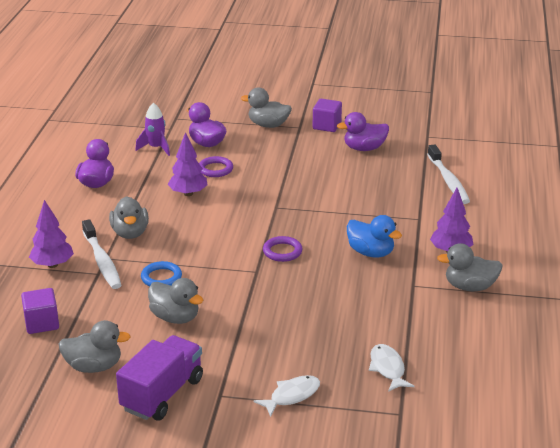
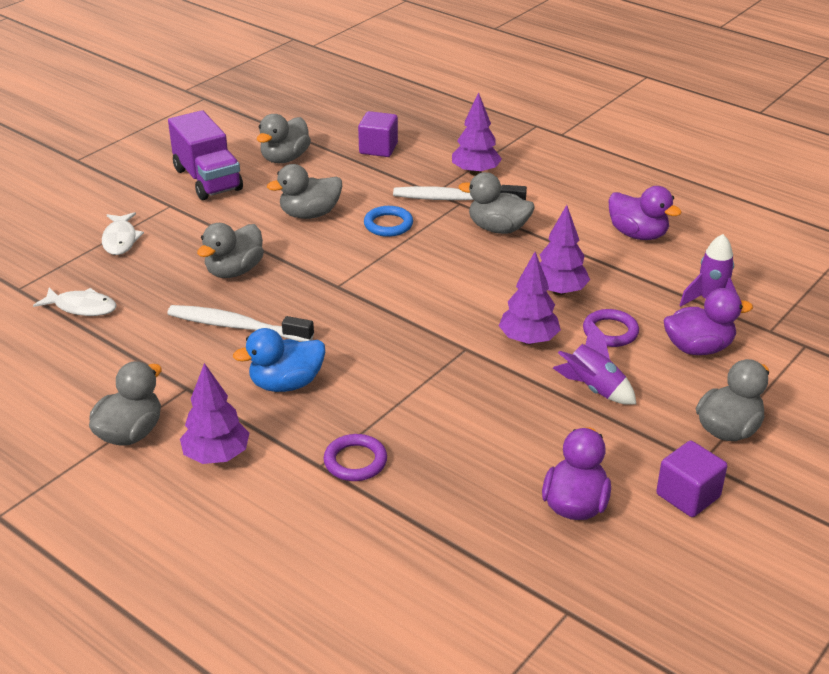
camera: 120 degrees right, 5 degrees up
(248, 190) = (528, 340): none -> purple tree
(273, 163) = (593, 389): none -> purple rocket
(280, 320) = (234, 271): none -> grey duck
(282, 251) = (358, 317): purple ring -> purple ring (355, 461)
(448, 181) = (394, 555): white toothbrush -> white toothbrush (236, 326)

